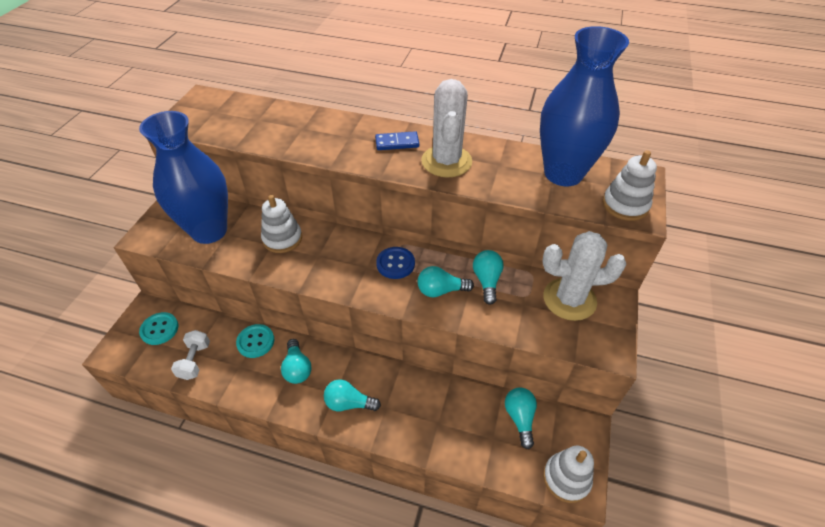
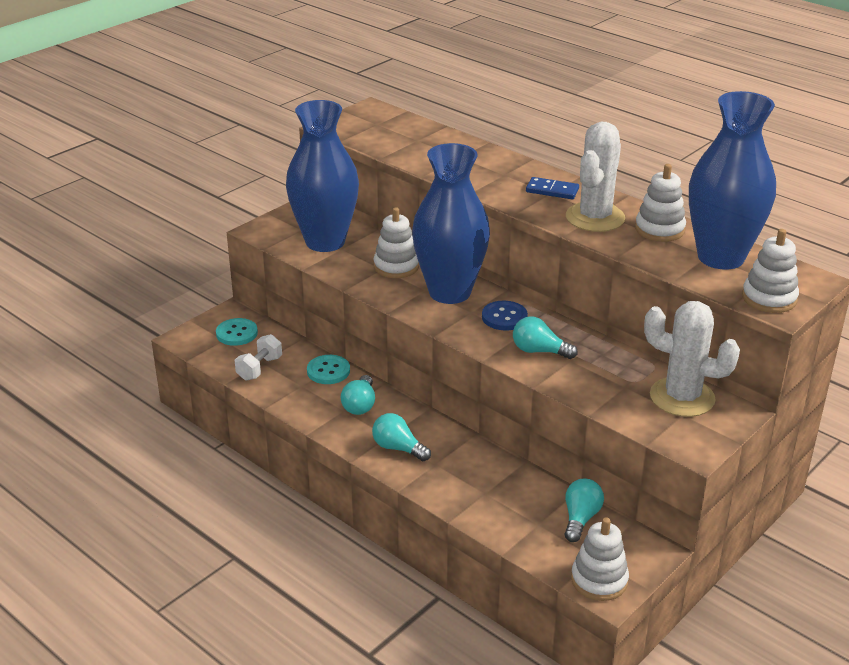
camera: 25 degrees right, 15 degrees down
(339, 252) = (449, 292): none -> blue vase
(487, 281) = (597, 357): turquoise light bulb -> none
(501, 159) = (659, 229): none -> white stacking toy

